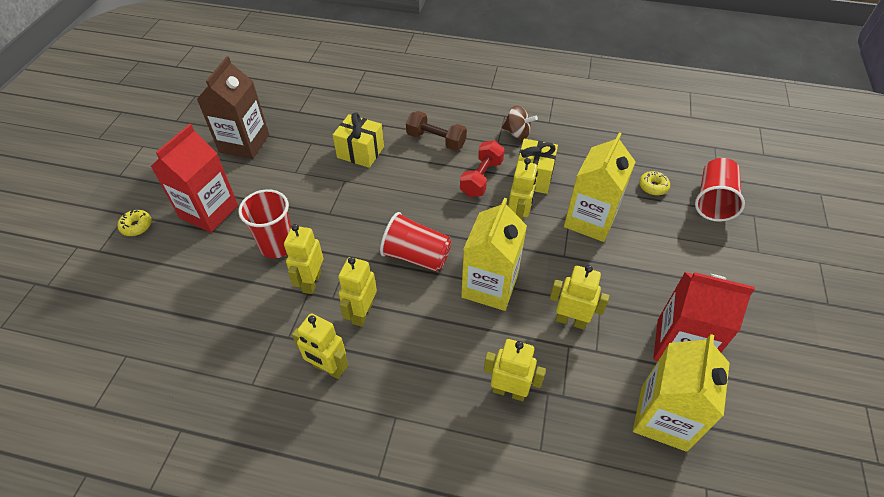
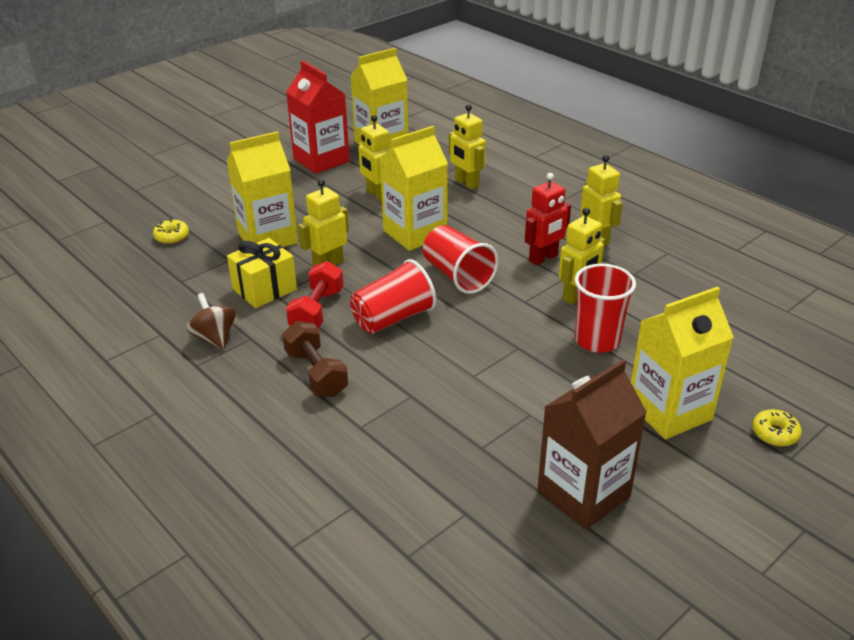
camera: 145 degrees left, 15 degrees down
(209, 211) = (669, 411): red carton -> yellow carton
(360, 152) = (424, 402): yellow gift -> none
(362, 313) = (543, 258): yellow robot -> red robot
(481, 178) = (317, 311): red dumbbell -> red dumbbell turned 45 degrees counterclockwise
(713, 201) = (145, 209): red cup -> red cup (393, 318)

